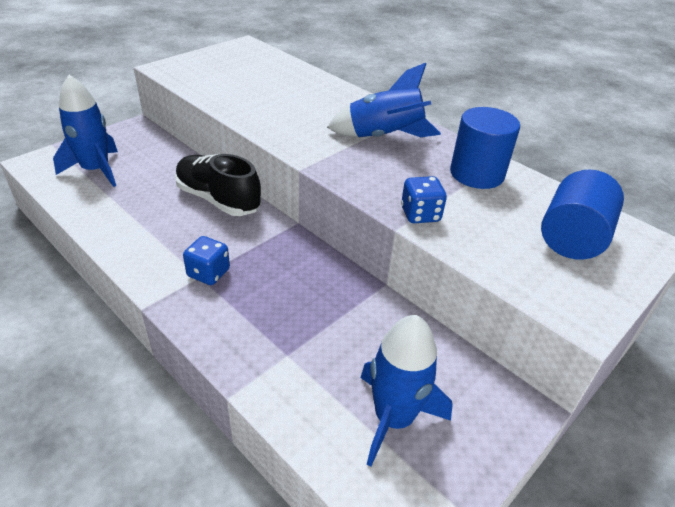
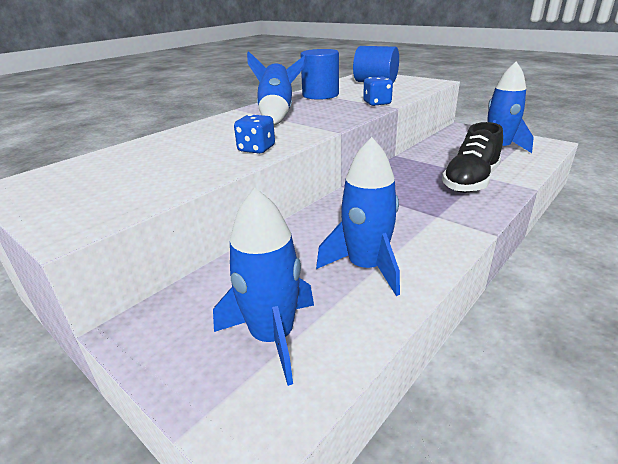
camera: 90 degrees left, 10 degrees down
(141, 215) = (366, 267): none -> blue rocket
(208, 273) = (430, 212): blue dice -> blue dice (256, 149)
(218, 199) = (319, 225): black shoe -> black shoe (470, 181)

